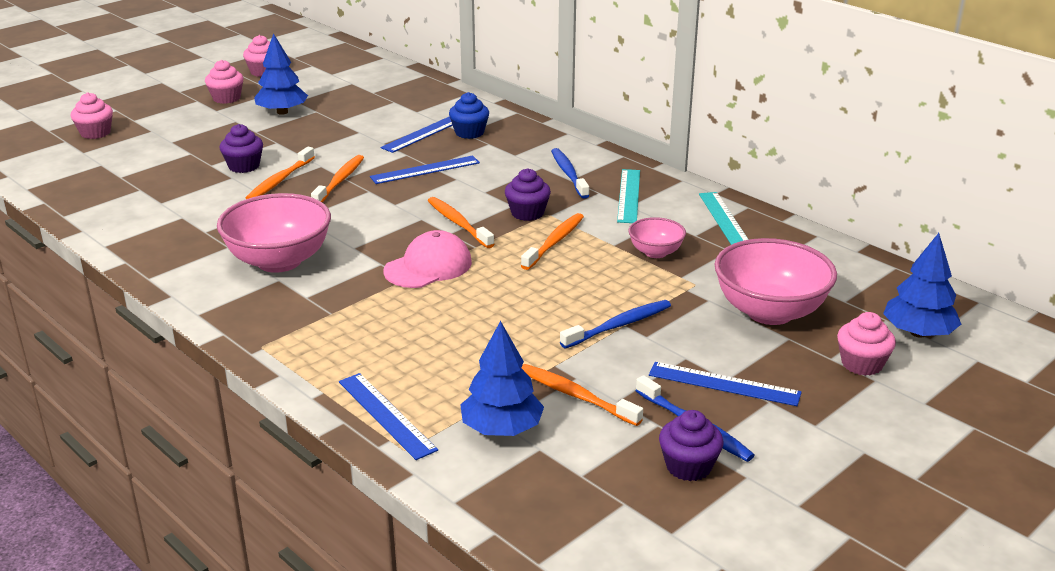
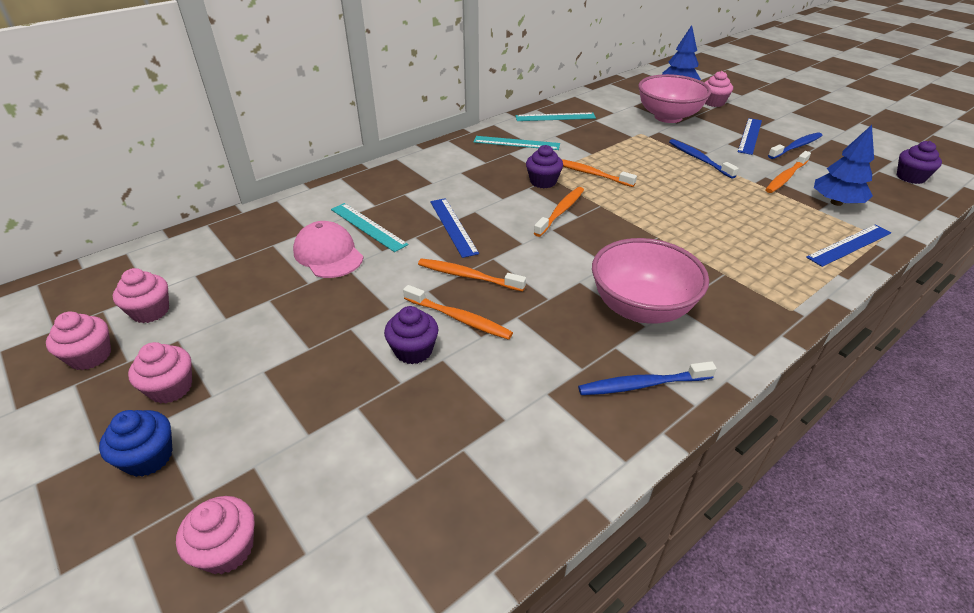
camera: 85 degrees left, 10 degrees up
(282, 112) = (256, 328): blue tree -> none
(308, 78) = (150, 311): none -> pink cupcake
(423, 133) = (368, 226): blue ruler -> turquoise ruler
(428, 267) = (636, 226): pink cap -> pink cap (328, 254)
(458, 223) = (560, 211): orange toothbrush -> orange toothbrush turned 150 degrees clockwise
(469, 133) = (376, 202): blue cupcake -> blue cupcake (148, 457)
(569, 174) = (475, 162): blue toothbrush -> blue toothbrush (642, 385)
(655, 252) = (601, 141): pink bowl -> none
(688, 466) = (833, 151): purple cupcake -> purple cupcake (910, 177)

